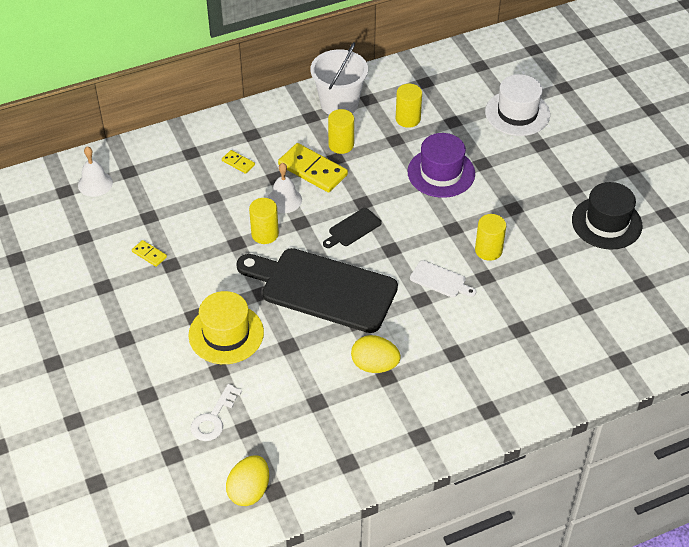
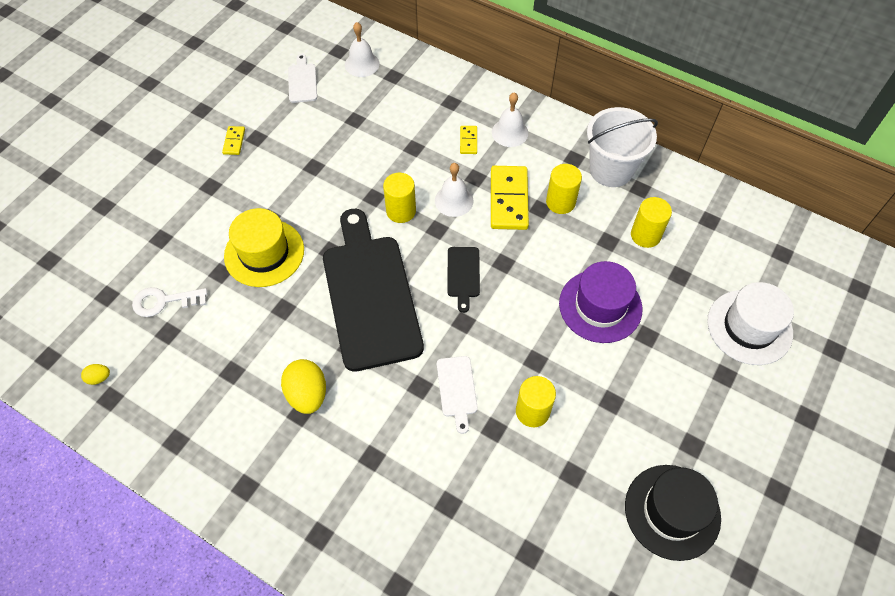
camera: 55 degrees right, 10 degrees up
(73, 229) = (302, 81): none -> white cutting board
(149, 254) = (313, 145): yellow domino -> yellow domino (234, 141)
(249, 491) = (99, 378): yellow egg -> yellow egg, size x0.48
(253, 136) = (510, 132): none -> white bell
(353, 228) = (463, 275): black cutting board -> black cutting board turned 105 degrees counterclockwise

